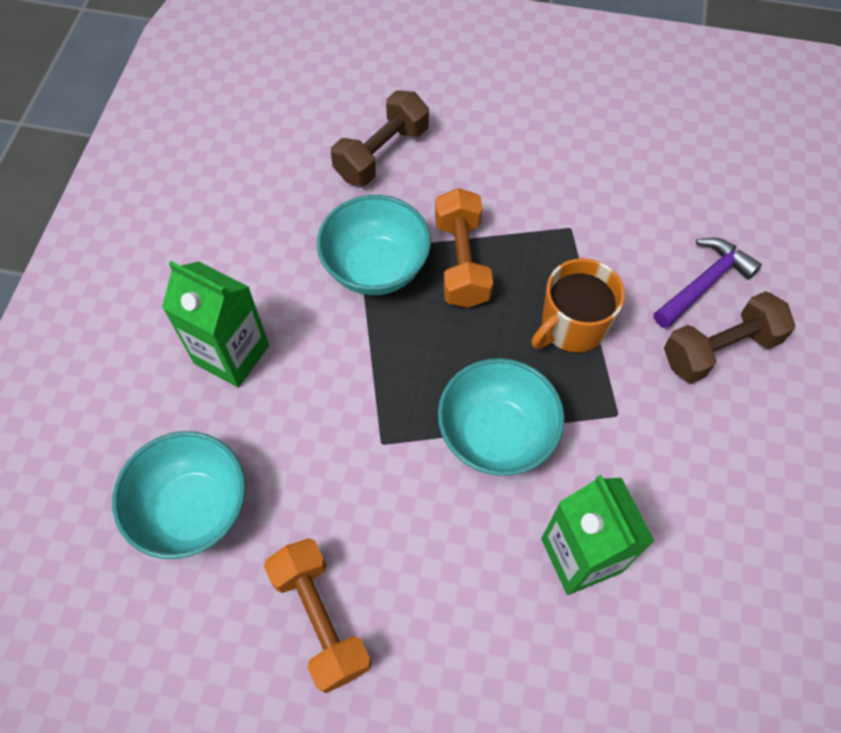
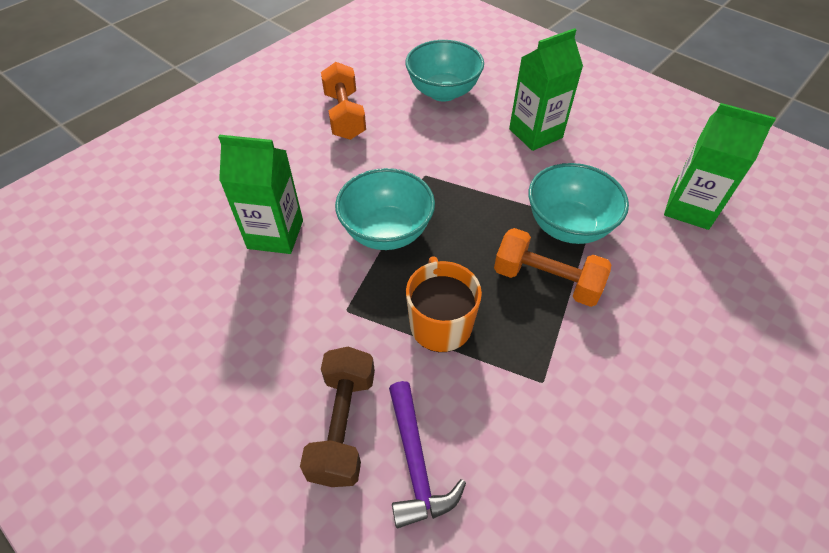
camera: 120 degrees right, 10 degrees down
(285, 176) = (689, 208): none -> green carton
(321, 619) = (344, 116): orange dumbbell -> orange dumbbell turned 75 degrees clockwise
(381, 153) = (694, 278): brown dumbbell -> none

